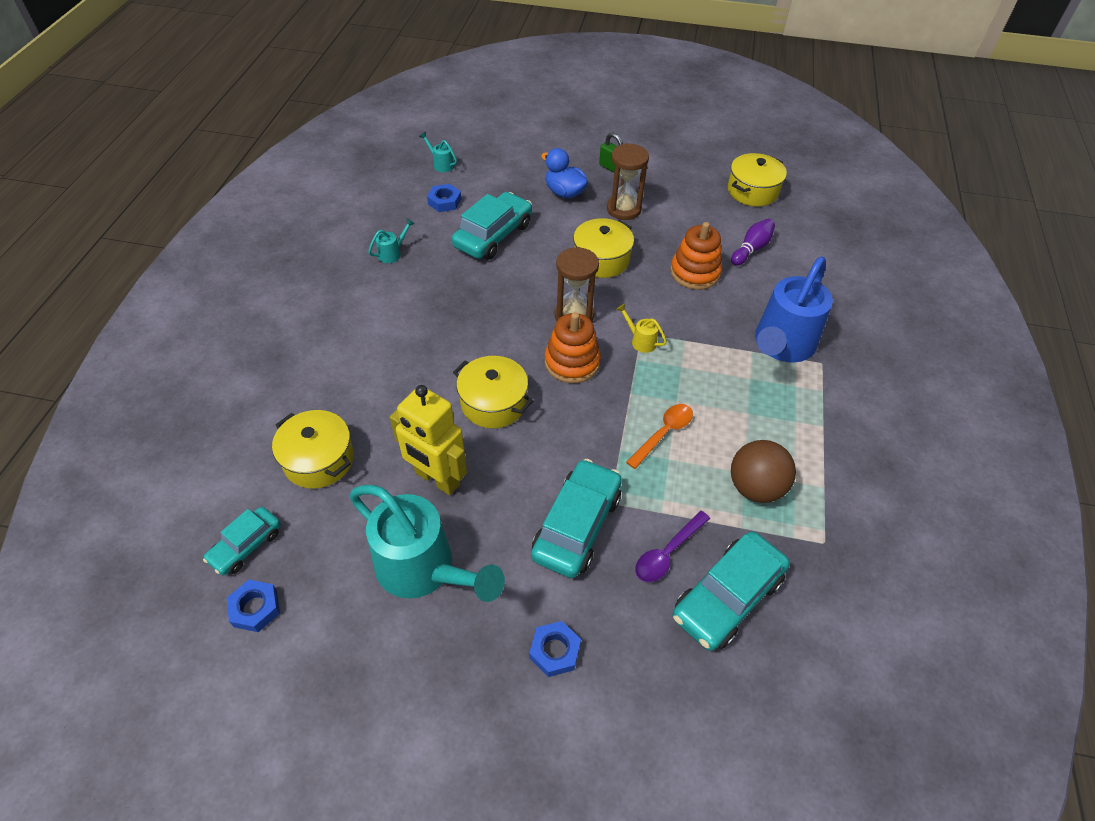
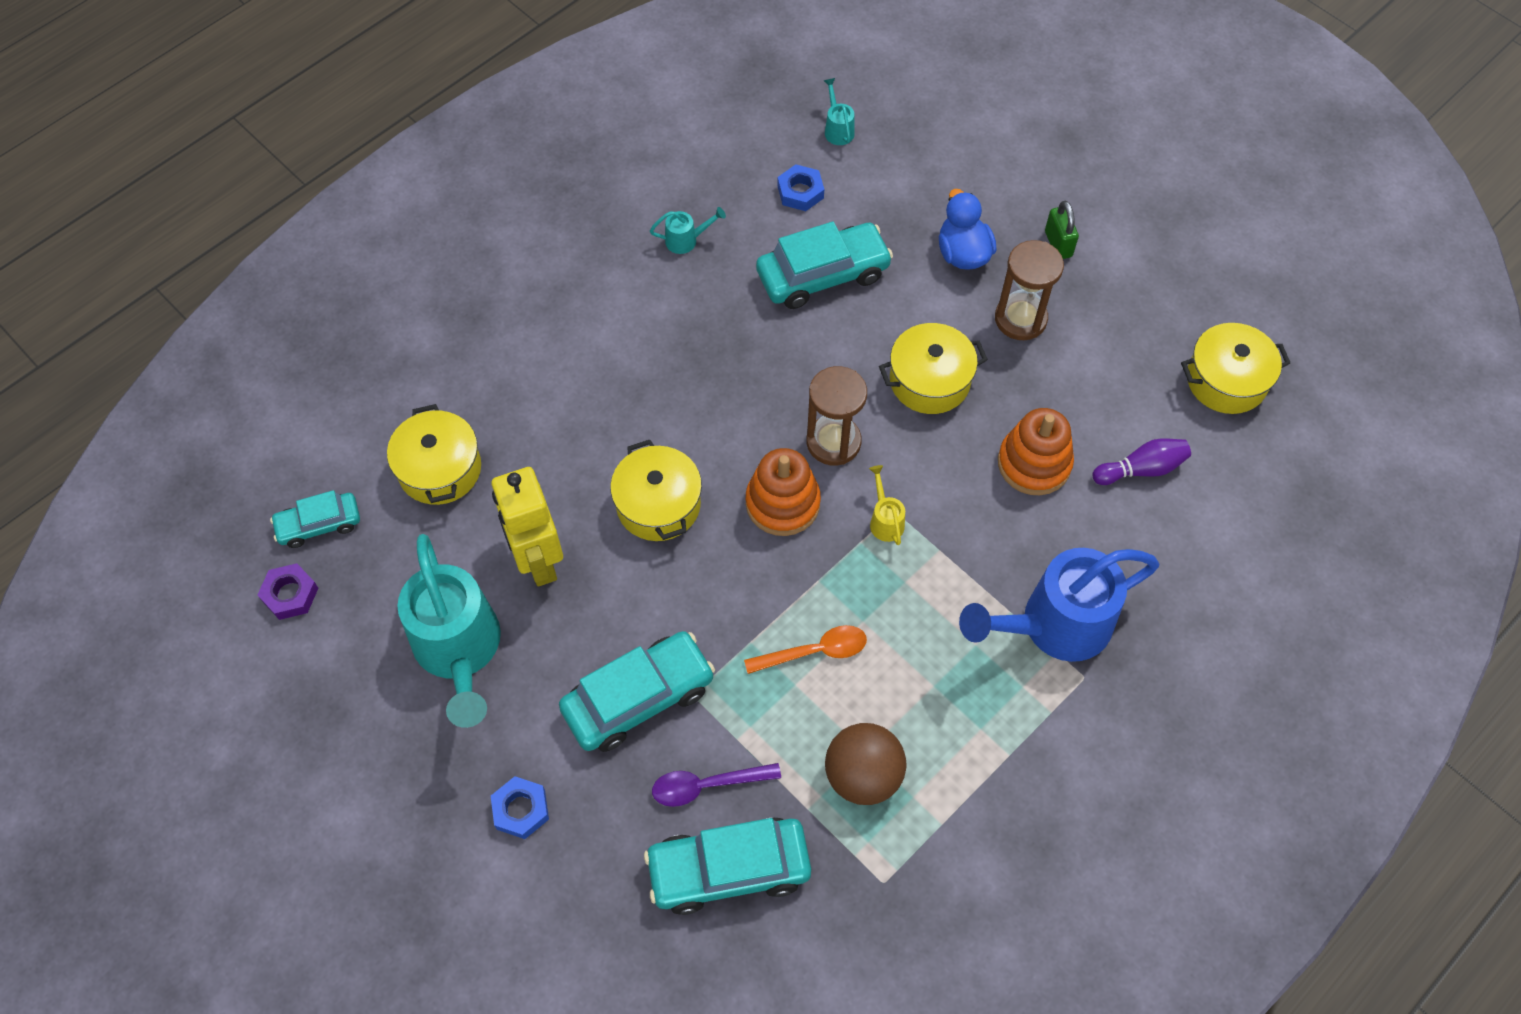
camera: 35 degrees right, 10 degrees up
(255, 608) = (290, 594): blue nut -> purple nut

